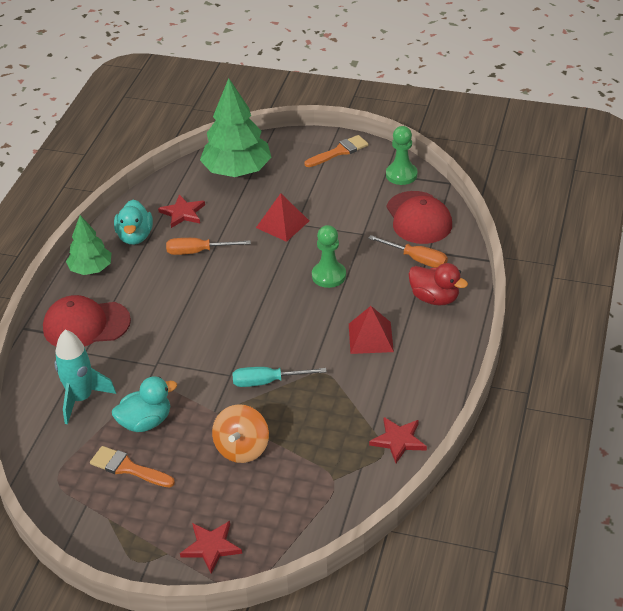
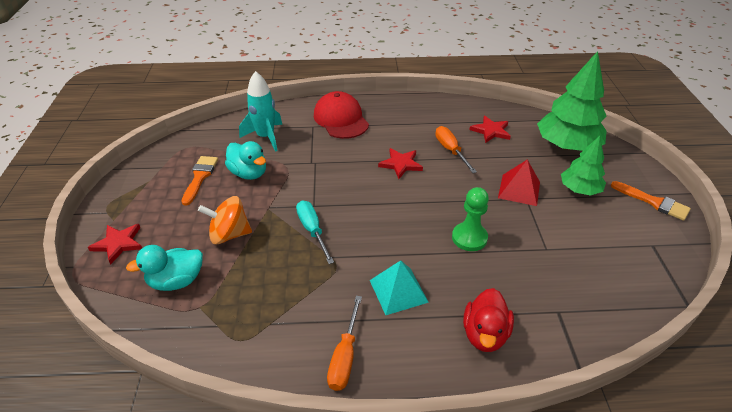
camera: 70 degrees right, 0 degrees up
(91, 269) = (400, 106): green tree -> green tree (579, 189)
(135, 236) = (447, 116): turquoise duck -> turquoise duck (176, 281)
(370, 337) = (398, 291): red pyramid -> turquoise pyramid
(398, 440) = (258, 349): red star -> red star (401, 164)
(401, 175) = (662, 258): green pawn -> none
(416, 259) = (537, 303): orange screwdriver -> orange screwdriver (345, 356)
(418, 218) = (605, 289): red cap -> none

